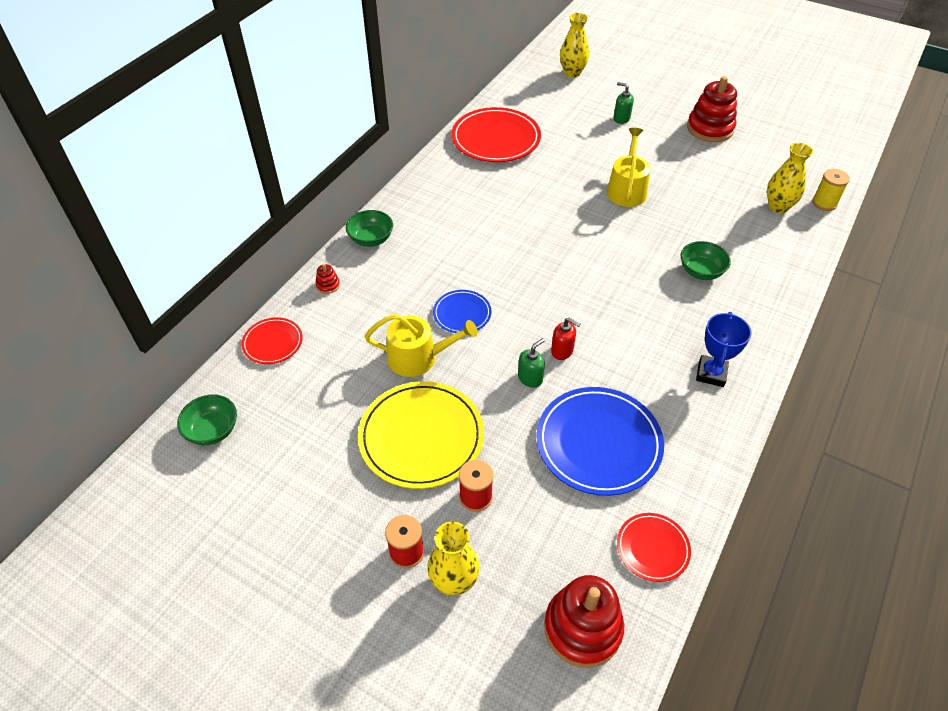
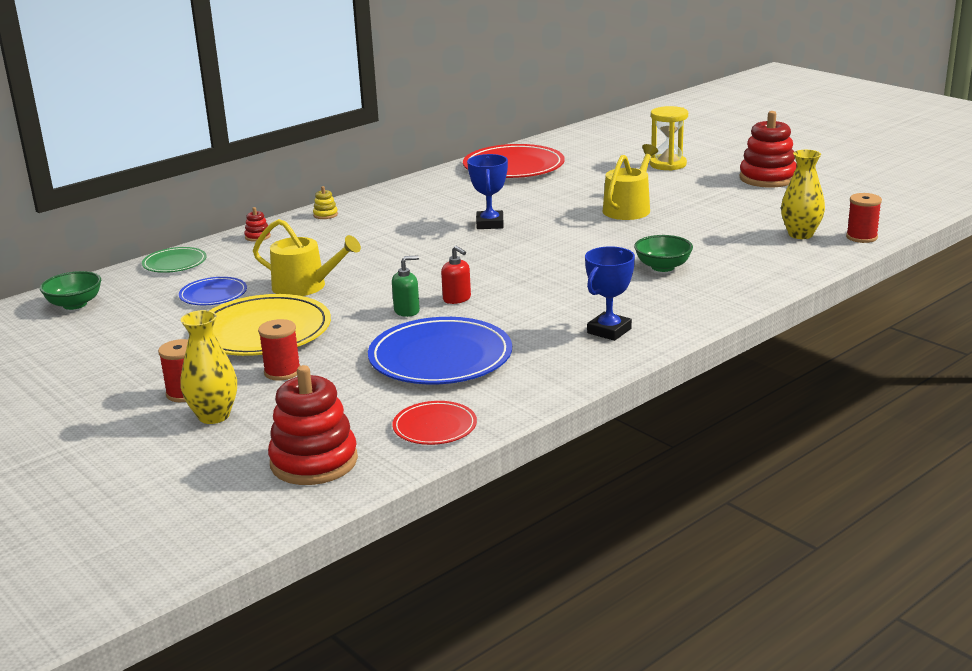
camera: 20 degrees right, 25 degrees down
(273, 343) = (174, 263): red plate -> green plate
(371, 239) = (325, 215): green bowl -> yellow stacking toy
(462, 313) = (374, 266): blue plate -> blue plate (213, 294)
(525, 230) = (490, 224): none -> blue trophy
(572, 72) = (640, 132): yellow vase -> none
(621, 118) = (668, 164): green soap dispenser -> yellow hourglass
(824, 203) = (861, 237): yellow spool -> red spool

